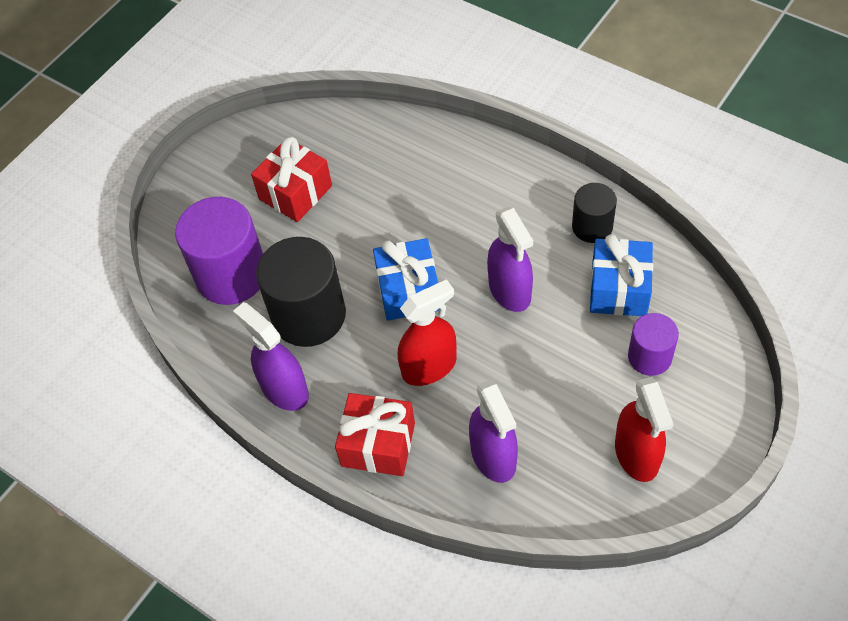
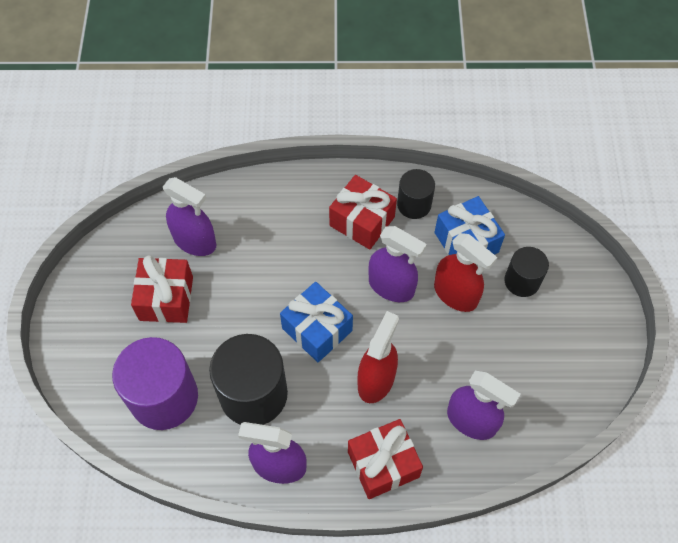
camera: 40 degrees left, 5 degrees up
(357, 156) = (195, 241): none -> purple spray bottle
(527, 216) = (362, 221): none -> red gift
(636, 454) = (564, 358): red spray bottle -> red spray bottle (455, 294)
(649, 357) = (522, 281): purple cylinder -> black cylinder

